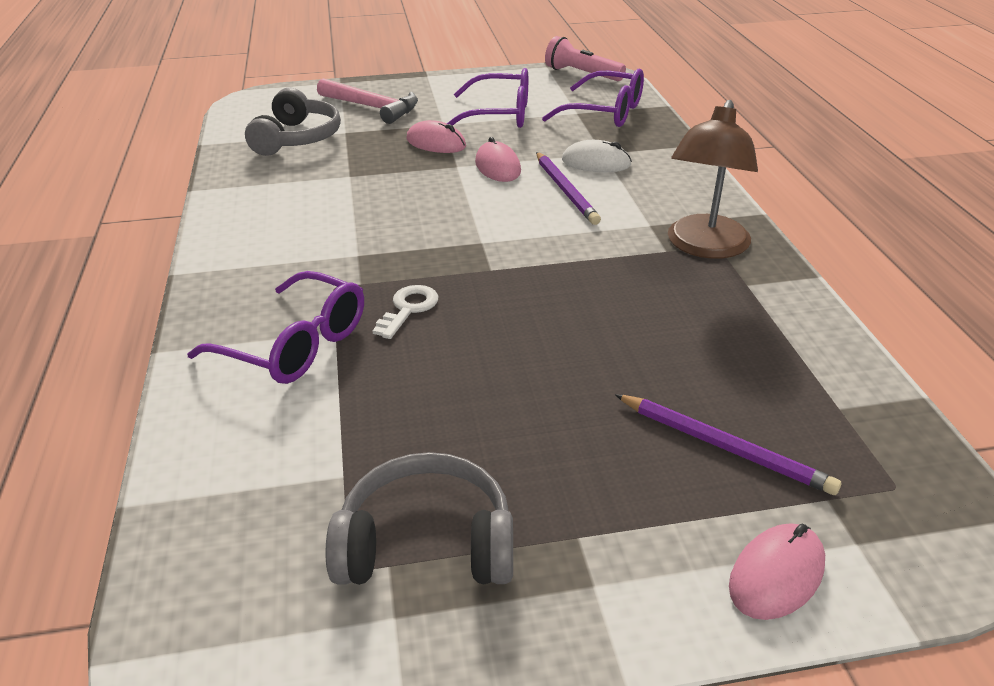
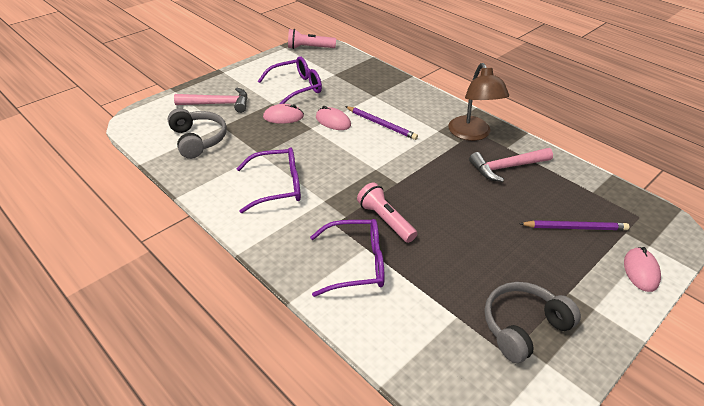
camera: 35 degrees left, 5 degrees up
(408, 309) = (385, 220): white key -> pink flashlight
(596, 163) = (377, 103): white mouse -> none
(606, 112) = (348, 70): purple glasses -> purple glasses (278, 186)
(707, 312) = (506, 167): none -> pink hammer

